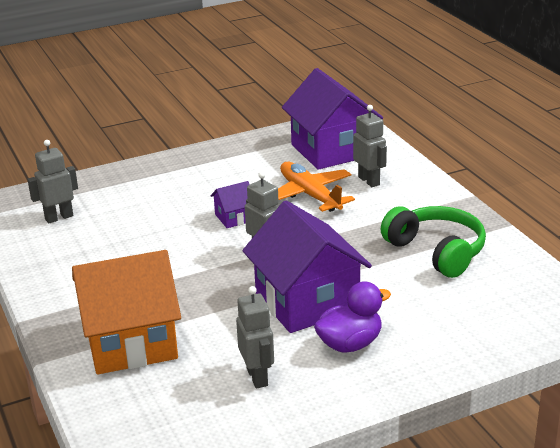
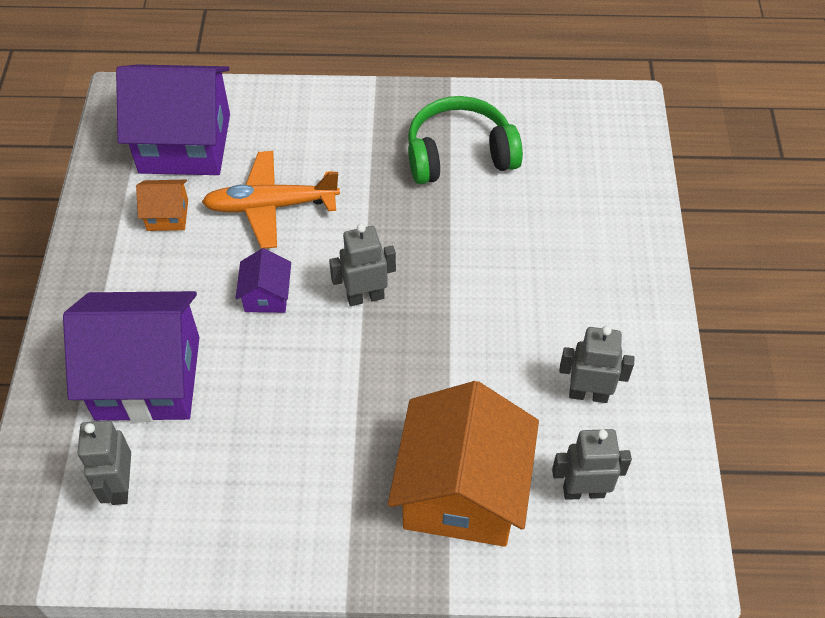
camera: 65 degrees left, 25 degrees up
(268, 164) = (167, 215): none -> orange house
(307, 302) = (482, 298): purple house -> purple house (148, 378)
(350, 344) = (575, 294): purple duck -> none
(369, 181) = (281, 142): grey robot -> grey robot (583, 491)

